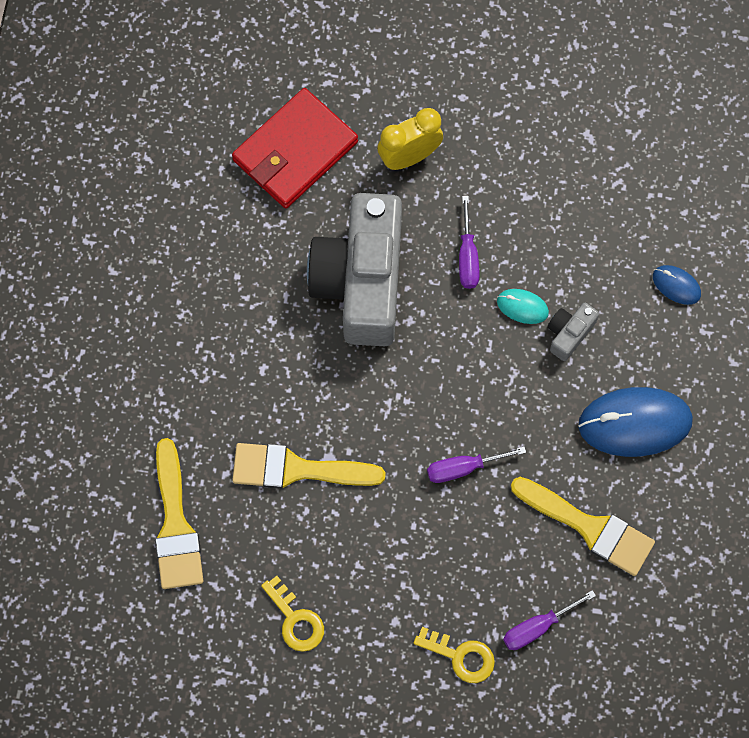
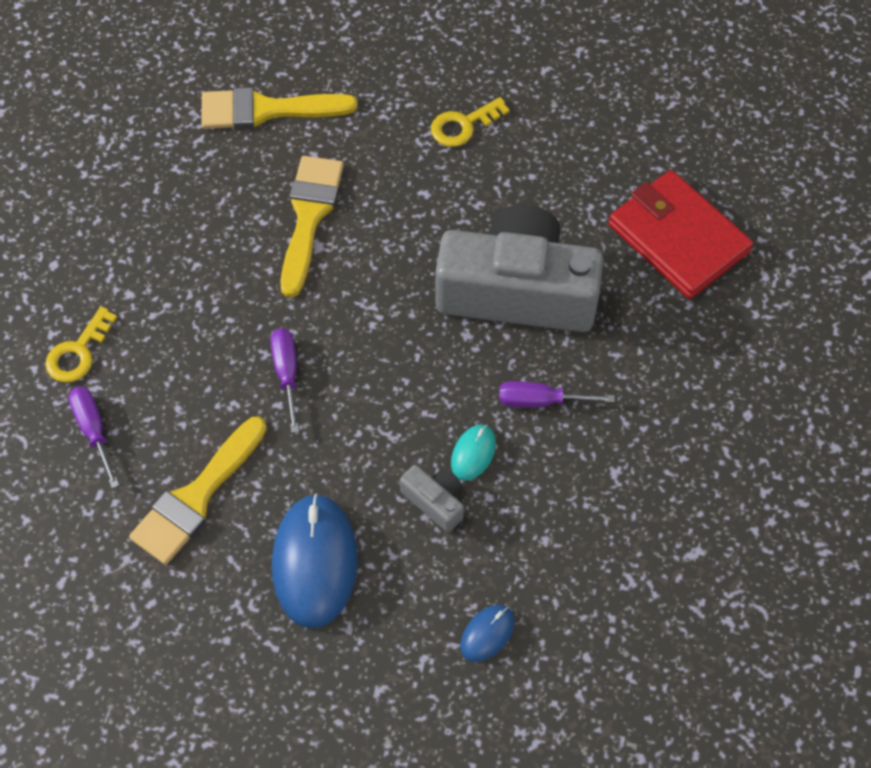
camera: 95 degrees right, 10 degrees down
(295, 620) = (149, 205): yellow key -> yellow key (463, 125)
(409, 157) = (669, 351): yellow clock -> none

